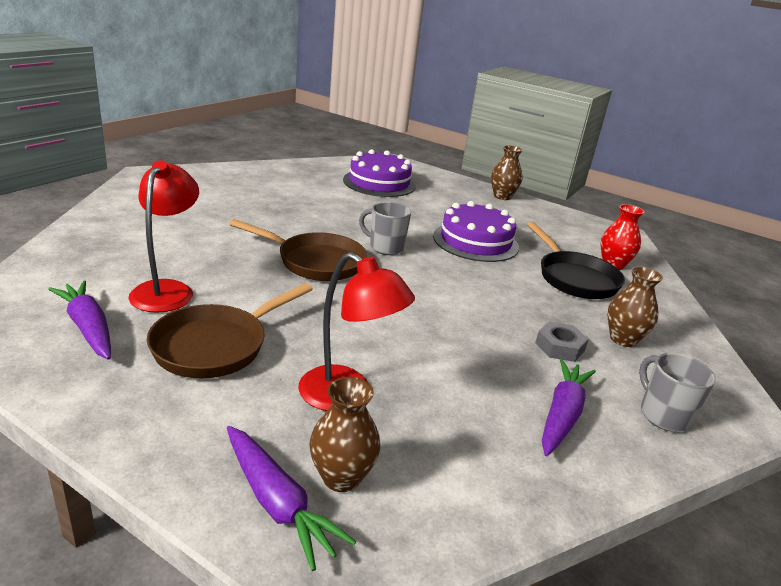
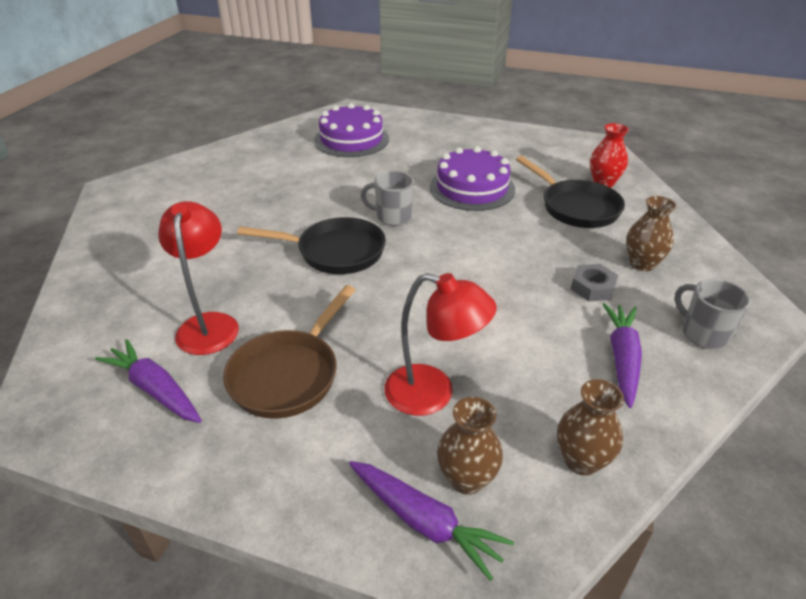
camera: 10 degrees left, 10 degrees up
(315, 262) = (335, 252): brown pan -> black pan
(502, 196) = (474, 127): brown vase -> brown vase (581, 461)

